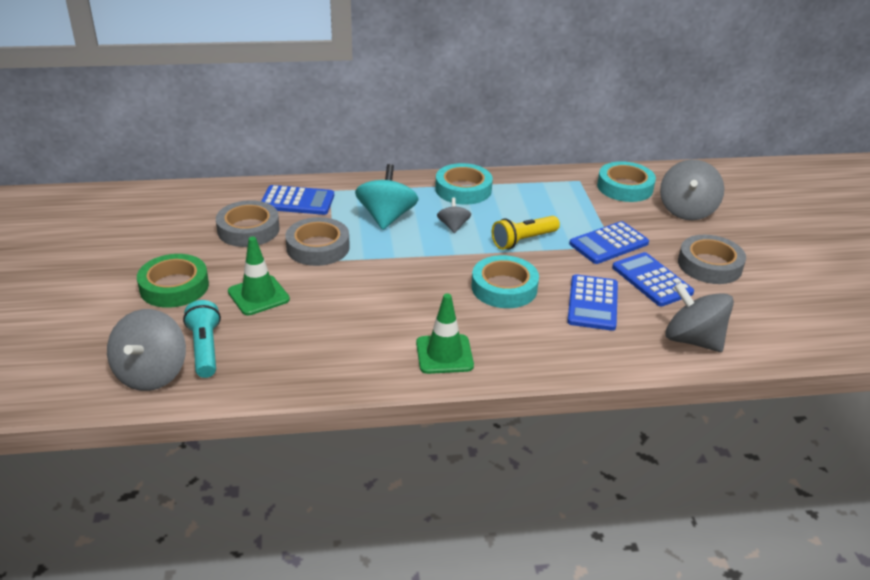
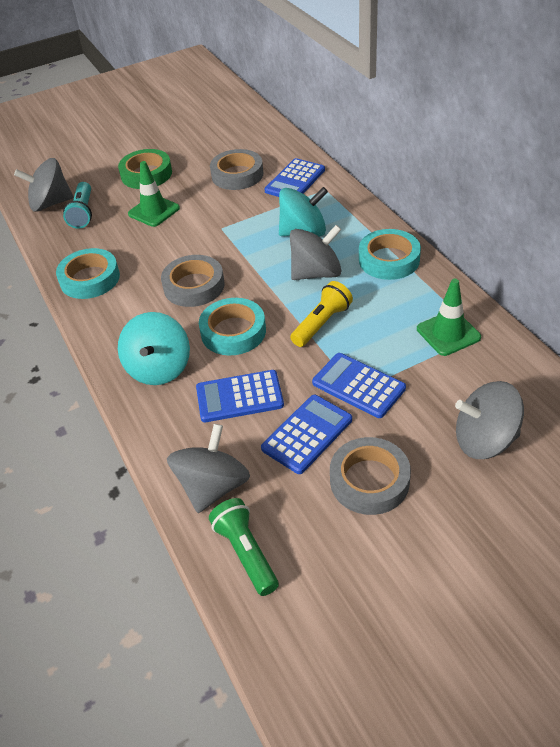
camera: 75 degrees right, 10 degrees up
(205, 349) = (83, 213): turquoise flashlight -> turquoise flashlight turned 120 degrees clockwise
(297, 201) = (295, 180): blue calculator -> blue calculator turned 45 degrees clockwise
(318, 247) = (233, 214): grey tape -> grey tape (194, 286)
(444, 354) = (121, 324): green traffic cone -> green traffic cone (448, 333)
(453, 226) = (316, 273): grey spinning top -> grey spinning top, size x1.86
(523, 241) = (321, 323): yellow flashlight -> yellow flashlight turned 90 degrees clockwise
(529, 341) = (159, 368): none -> turquoise spinning top
(625, 187) = (496, 374): turquoise tape -> turquoise tape (90, 279)
(765, 338) = (246, 553): none -> green flashlight

